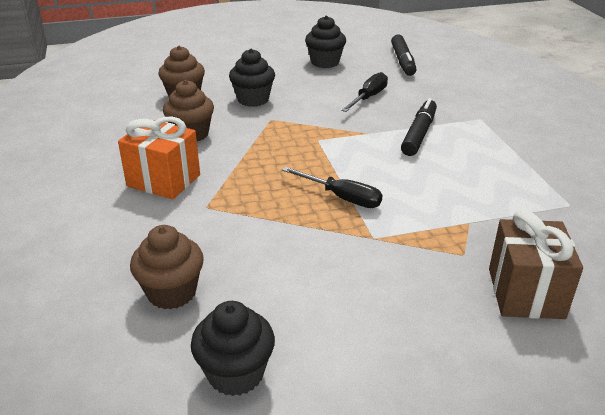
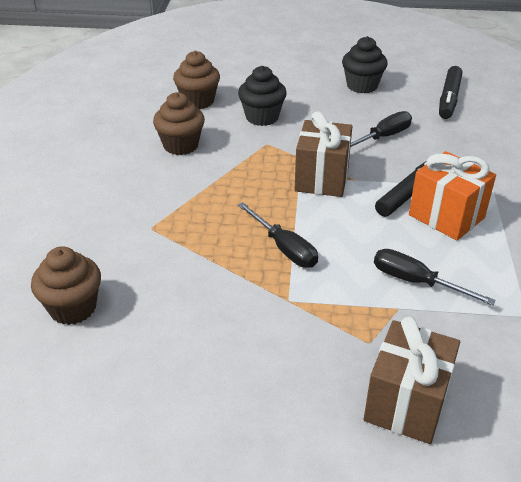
camera: 20 degrees right, 5 degrees up
(163, 180) = (128, 191): orange gift -> orange gift (446, 216)
(235, 374) = (82, 403): black cupcake -> none
(338, 137) = (322, 179): none -> brown gift
(469, 199) = (416, 282): none -> black screwdriver

